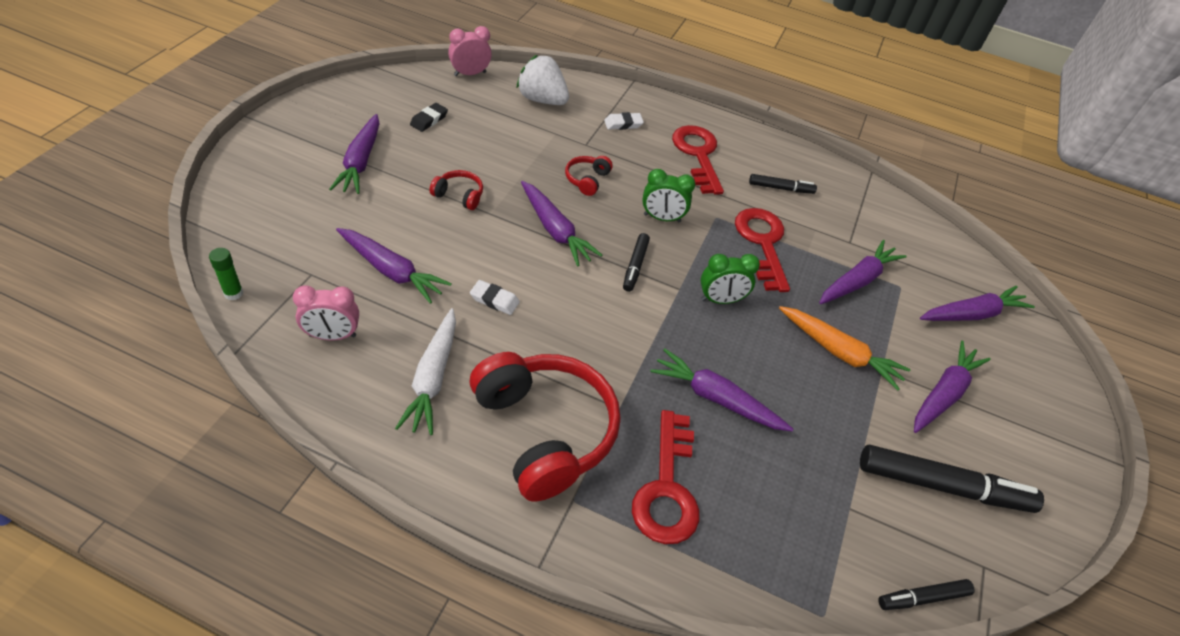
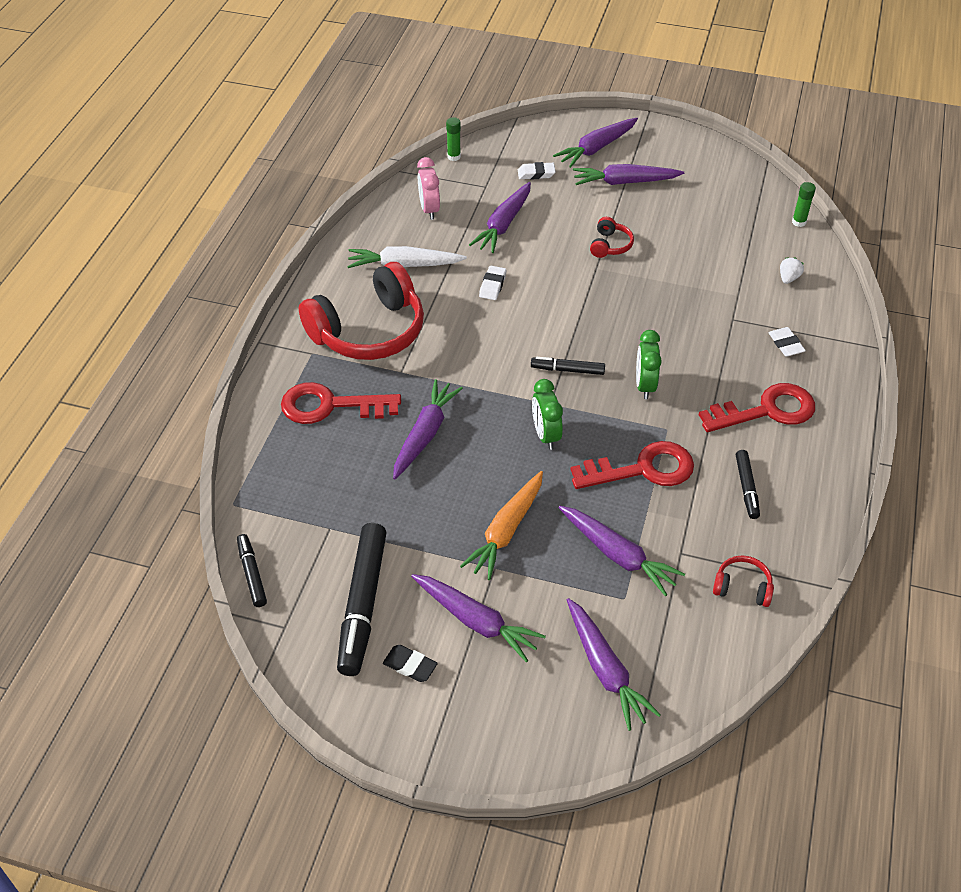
camera: 90 degrees right, 0 degrees up
(310, 225) = (536, 174): none -> white eraser
(429, 120) = (706, 209): black eraser -> black eraser (410, 665)
(470, 74) = (799, 222): pink clock -> green glue stick
(542, 100) = (788, 278): white strawberry -> white strawberry, size x0.47
(555, 230) = (592, 311): purple carrot -> purple carrot (596, 148)
(587, 180) = (675, 325): red headphones -> red headphones (742, 587)

